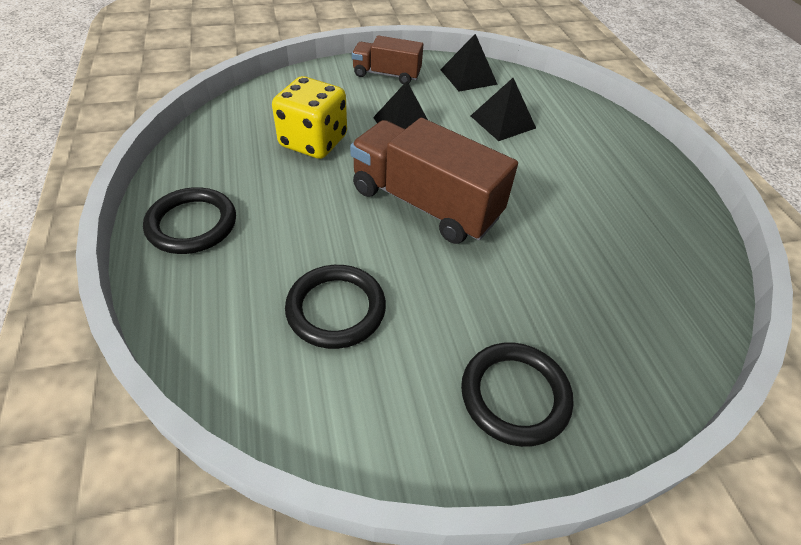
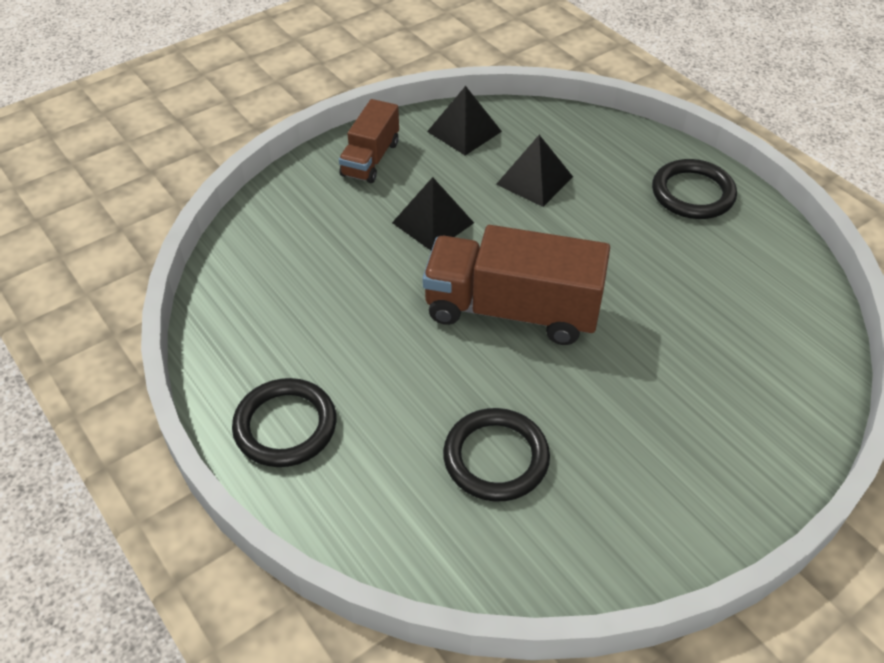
camera: 20 degrees left, 0 degrees up
(313, 142) = (346, 278): yellow dice -> none
(386, 74) = (370, 159): brown truck -> brown truck turned 60 degrees counterclockwise
(514, 395) = (702, 473): black ring -> black ring (692, 193)

